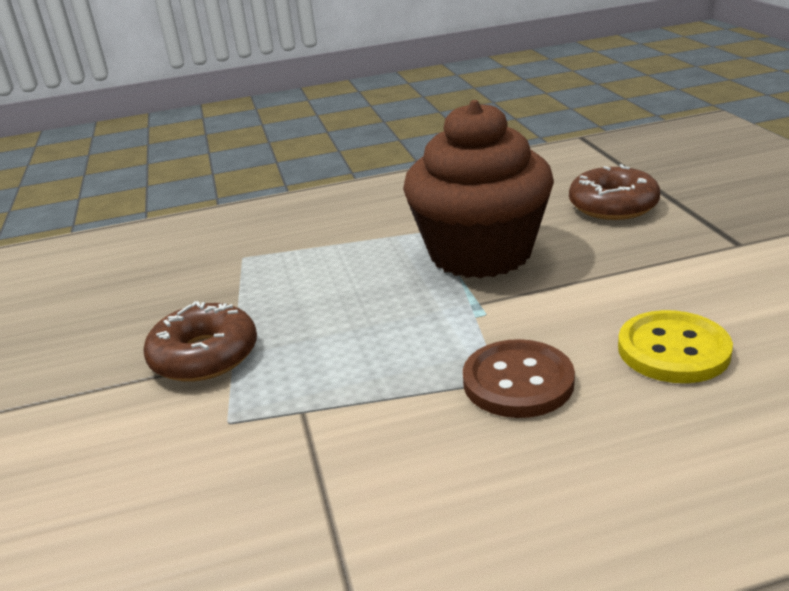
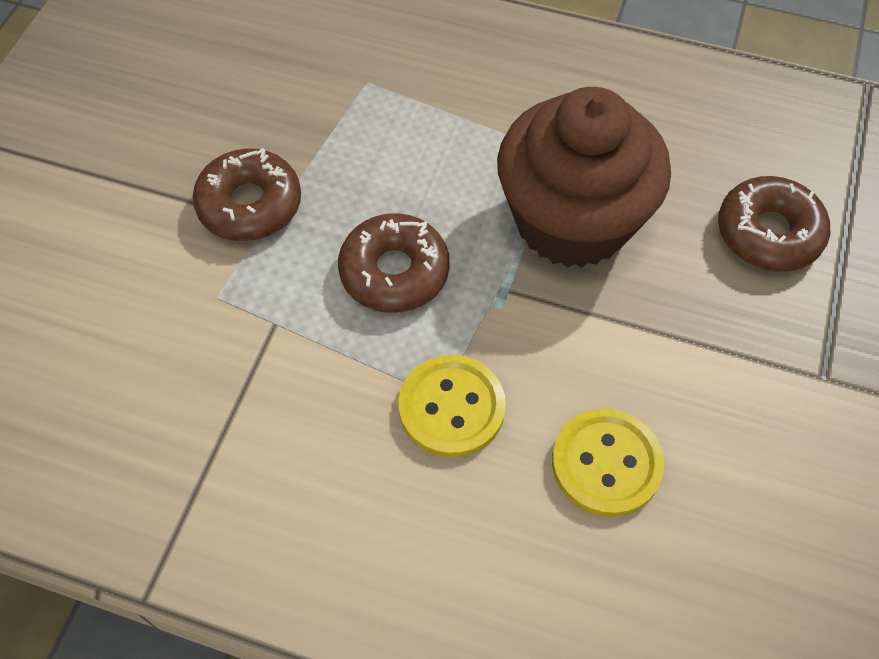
camera: 30 degrees right, 30 degrees up
(377, 334) = (394, 272): none -> brown donut
(518, 382) = (451, 407): brown button -> yellow button

